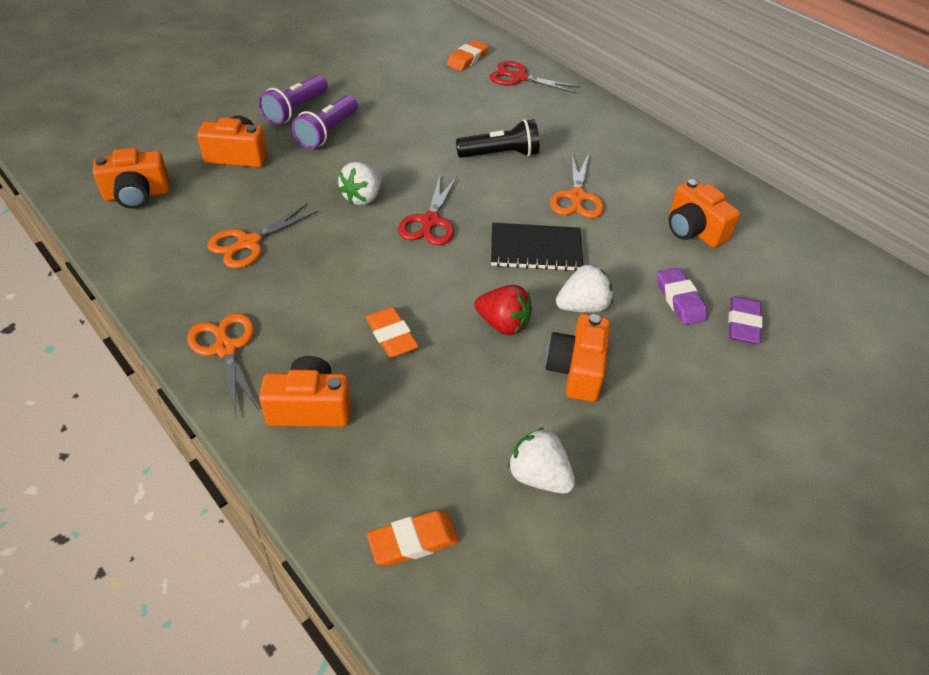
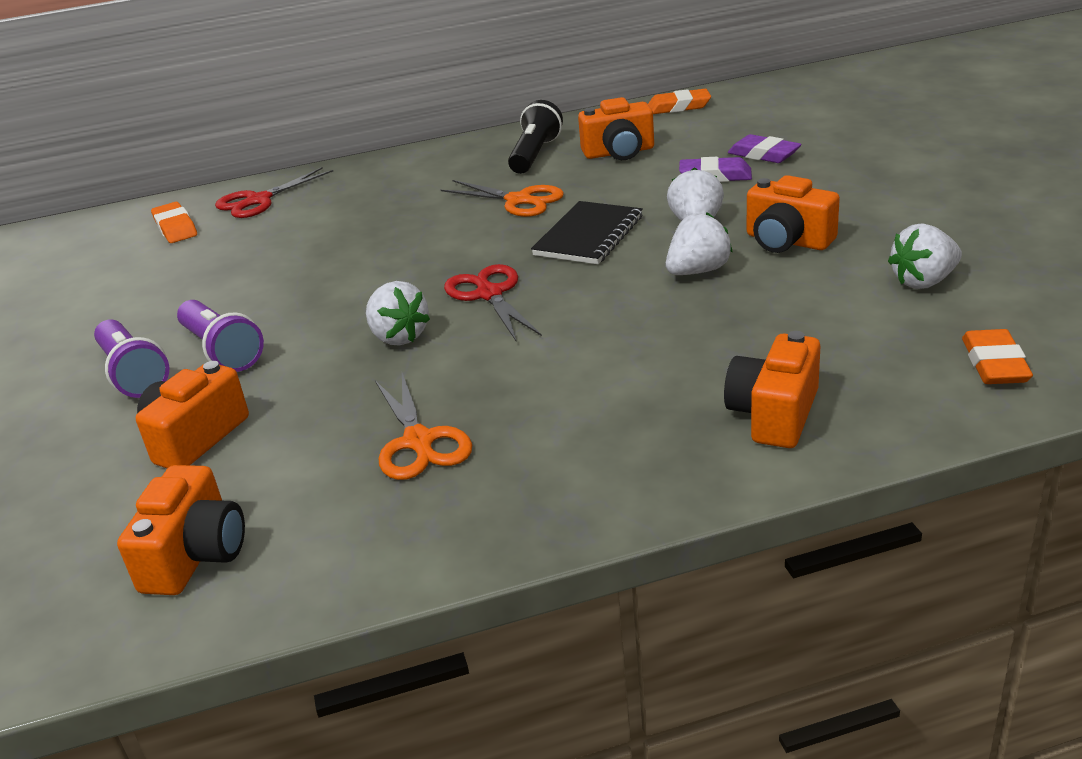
camera: 60 degrees left, 15 degrees down
(225, 348) = (632, 477): orange scissors -> none
(391, 336) = (678, 344): orange eraser -> orange eraser (678, 107)
(430, 222) = (489, 294): red scissors -> red scissors turned 150 degrees counterclockwise
(500, 154) = (400, 233): black flashlight -> black flashlight (535, 154)
(503, 324) = (698, 271): red strawberry -> white strawberry

